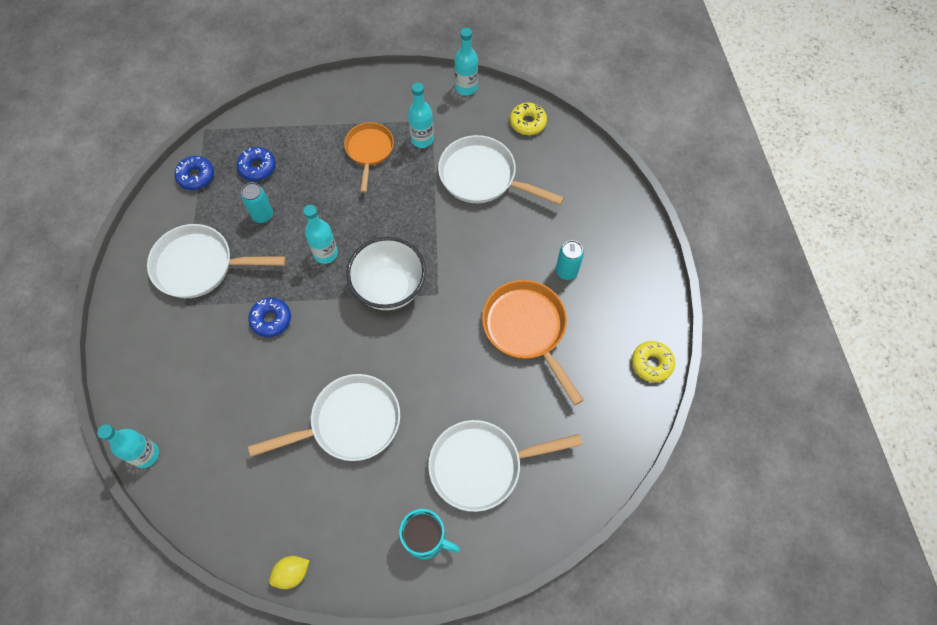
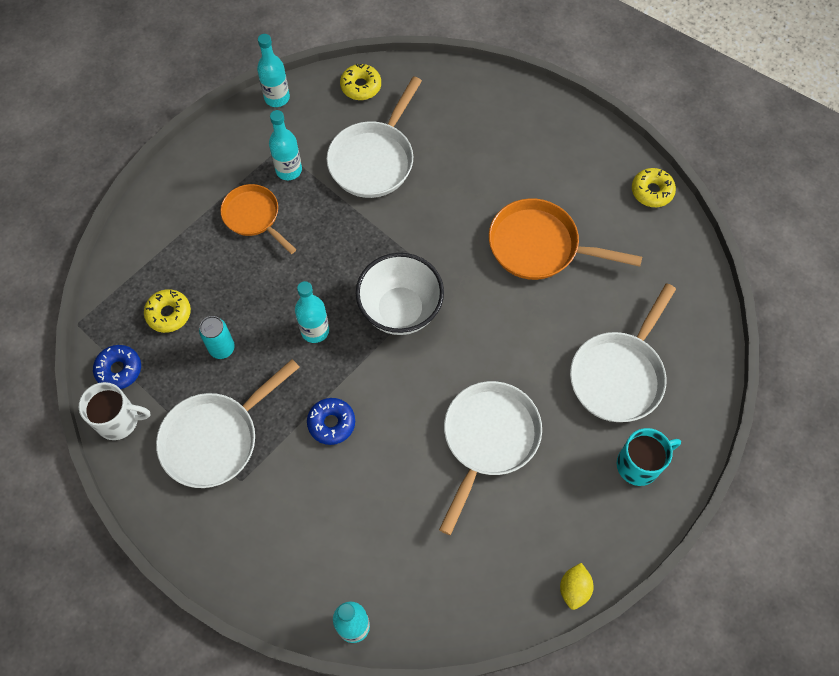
camera: 45 degrees left, 0 degrees up
(164, 206) = (119, 420): none -> white mug
(257, 167) = (169, 314): blue donut -> yellow donut
(483, 177) = (374, 159): white pan -> white pan turned 45 degrees counterclockwise
(566, 271) = (519, 177): turquoise can -> none

